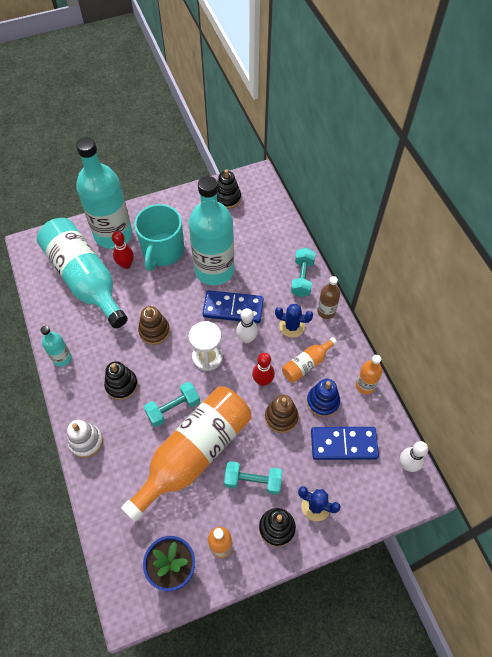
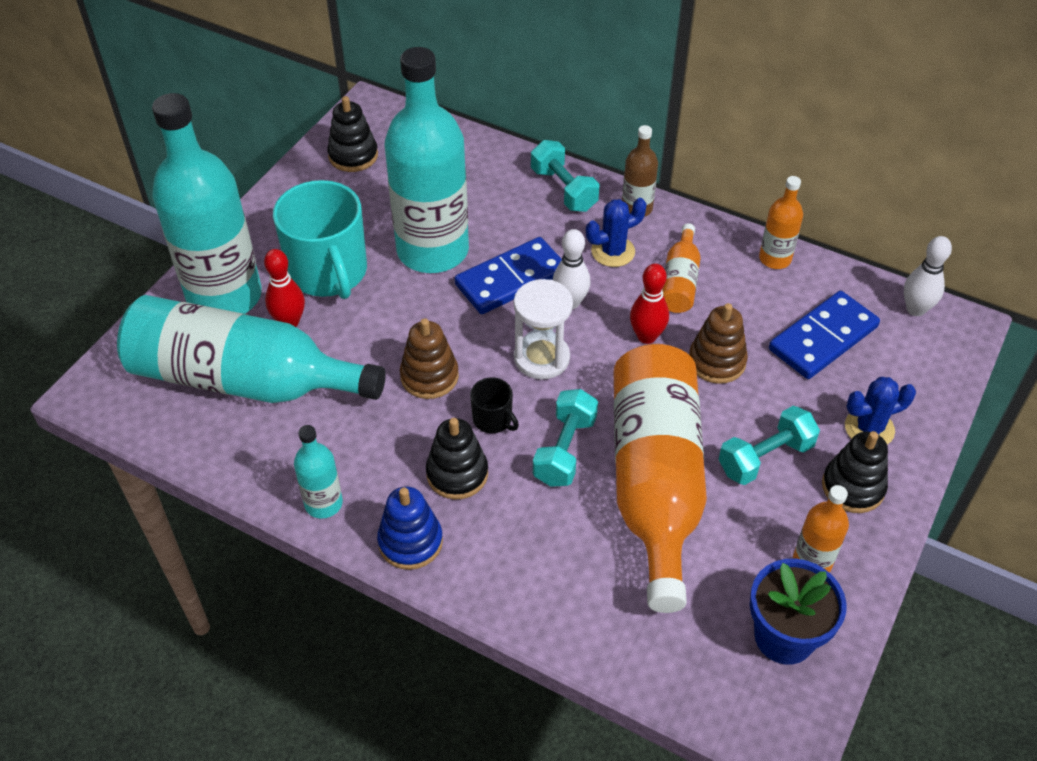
camera: 40 degrees left, 10 degrees down
(86, 441) = (485, 581): white stacking toy -> none
(159, 371) = (493, 419): none -> black mug
(323, 402) = (746, 309): blue stacking toy -> blue stacking toy (410, 542)

